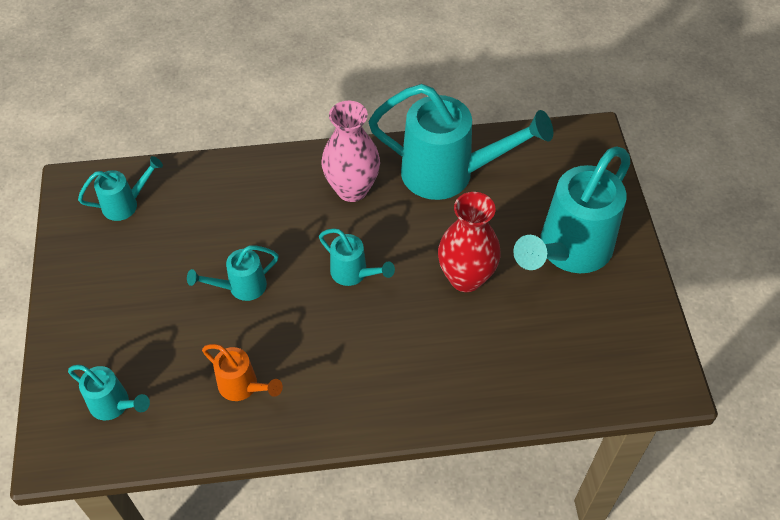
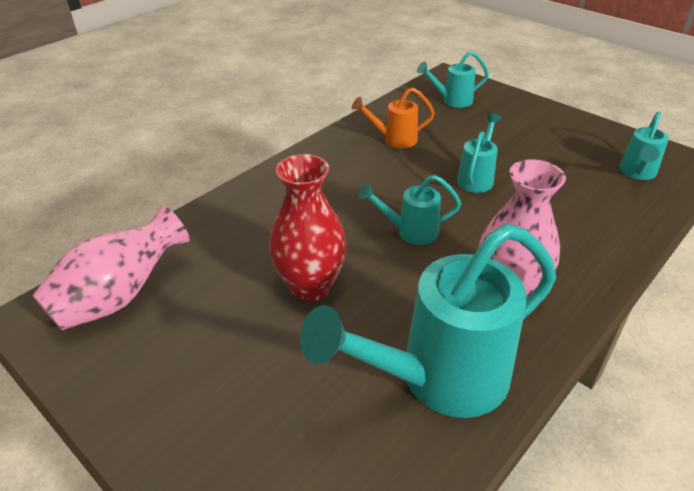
camera: 140 degrees right, 15 degrees down
(568, 252) = (221, 380): turquoise watering can -> none
(601, 361) = (120, 296): none -> pink vase

